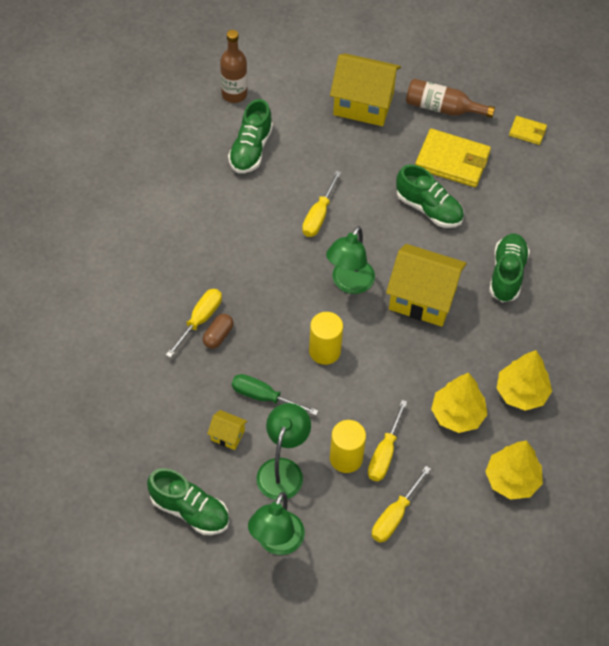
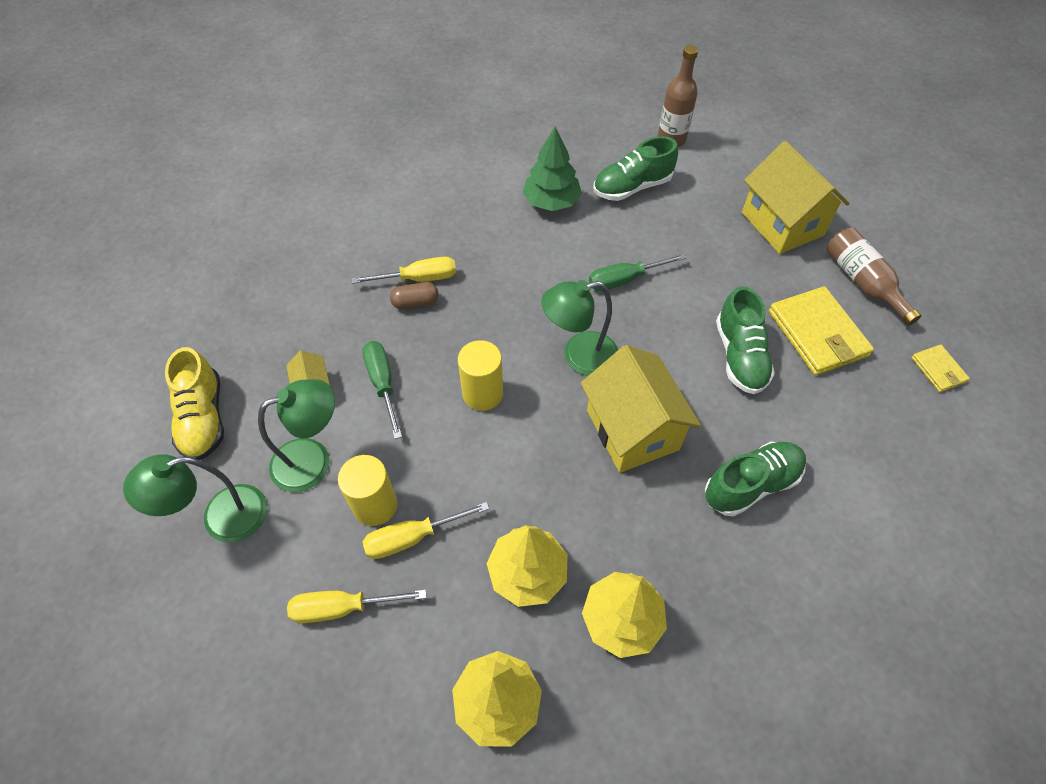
camera: 50 degrees right, 0 degrees up
(190, 510) = (204, 418): green shoe -> yellow shoe
(214, 201) = (551, 201): none -> green tree
(319, 215) = (625, 280): yellow screwdriver -> green screwdriver

